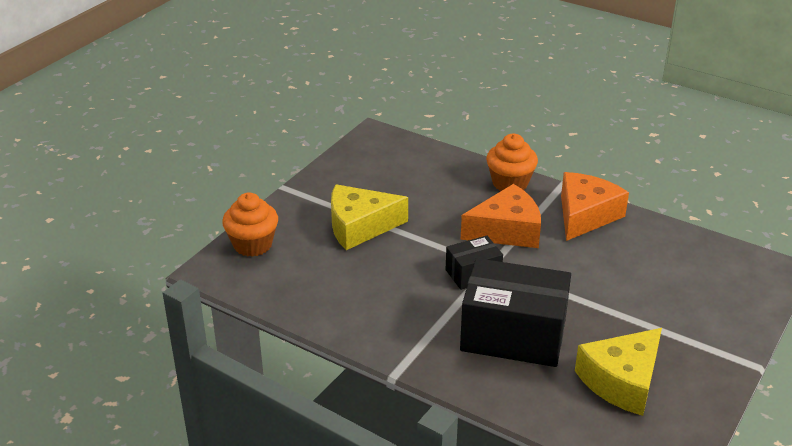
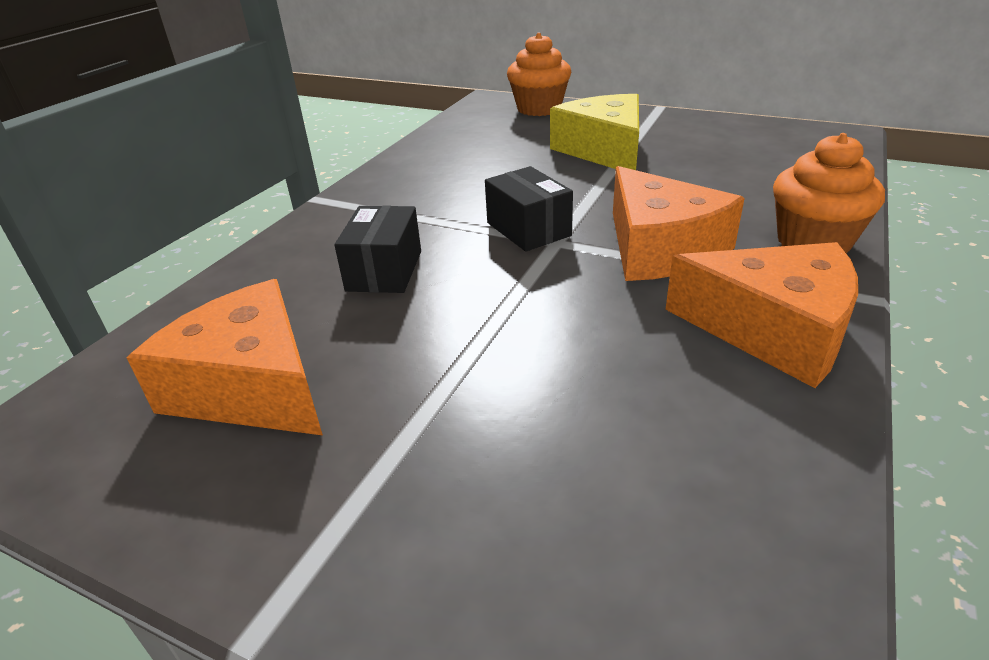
camera: 85 degrees right, 0 degrees up
(513, 335) = (384, 271): black box -> black box, size x0.51
(622, 381) = (251, 386): yellow cheese -> orange cheese

